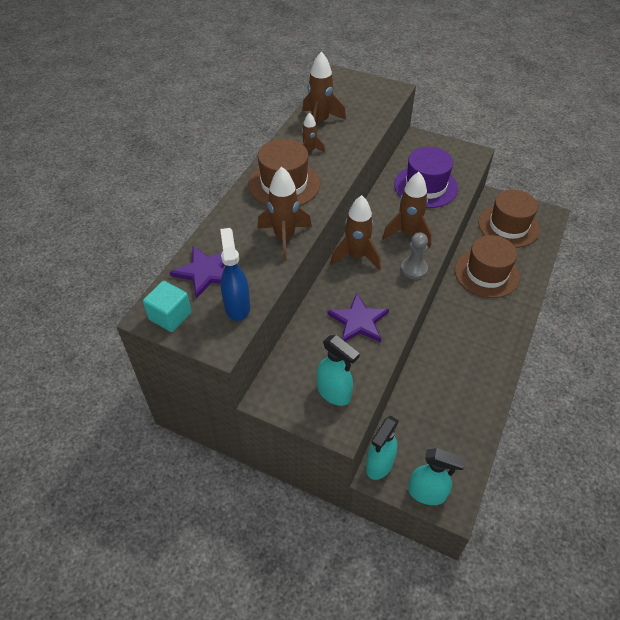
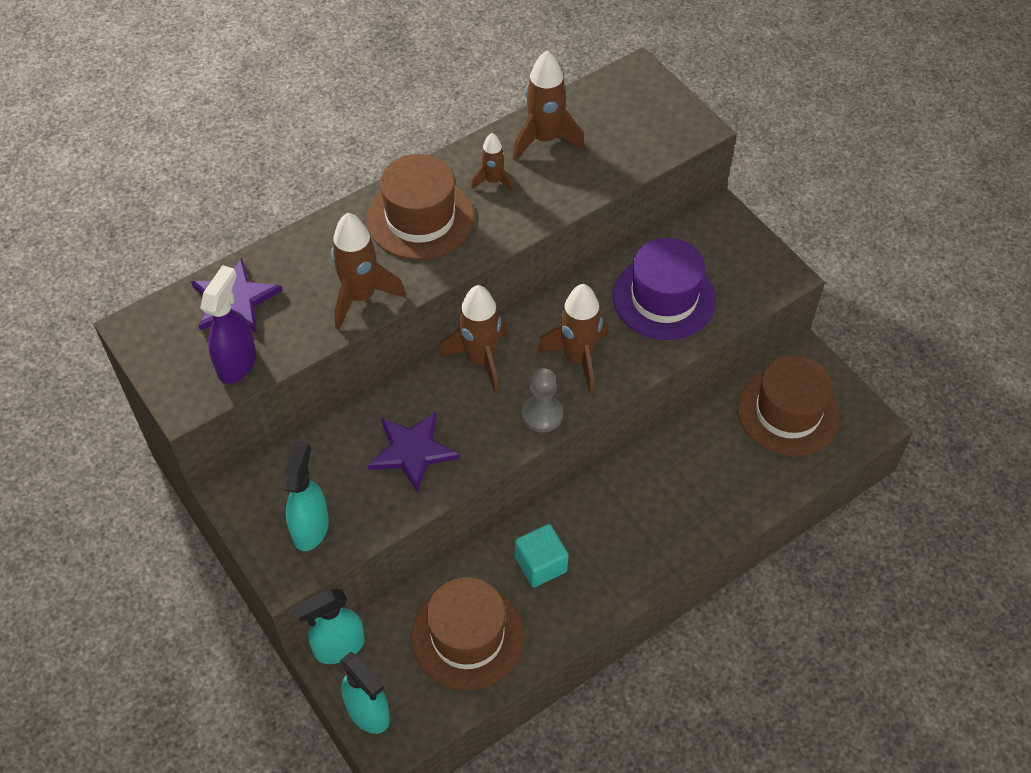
camera: 30 degrees right, 5 degrees up
(170, 316) = (156, 339): turquoise cube -> turquoise cube (541, 564)
(237, 306) = (237, 363): blue spray bottle -> purple spray bottle
(334, 393) = (311, 528): turquoise spray bottle -> turquoise spray bottle turned 150 degrees counterclockwise
(486, 273) = (691, 469): brown hat -> brown hat (467, 636)

